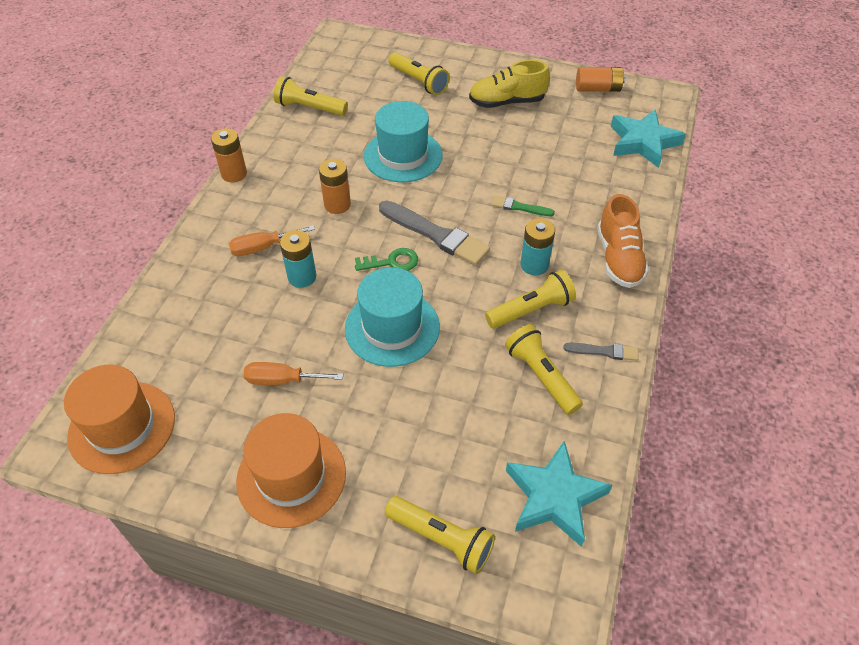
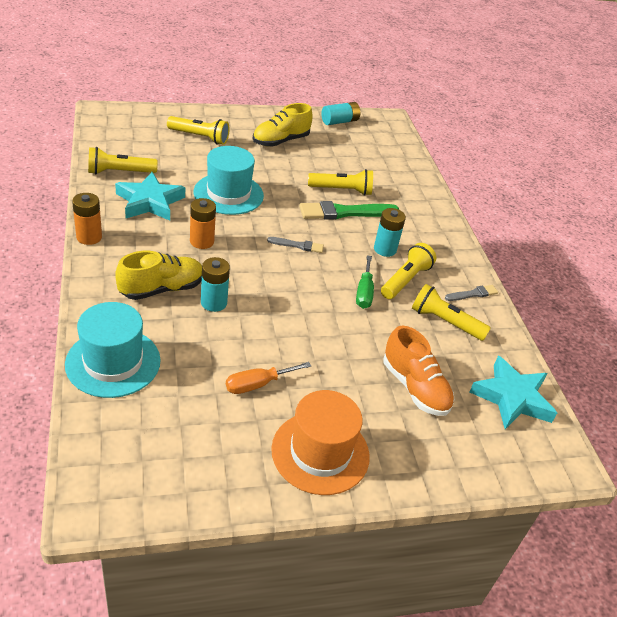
camera: 35 degrees left, 10 degrees down
(122, 427) = (142, 468): orange hat -> none
(263, 247) = (162, 289): orange screwdriver -> yellow shoe
(392, 262) = (279, 273): green key -> none
(392, 327) = (315, 320): turquoise hat -> turquoise hat (113, 362)
(435, 234) = (297, 245): grey brush -> grey brush, size x0.52
(442, 539) = (462, 453): yellow flashlight -> yellow flashlight (342, 190)
(470, 311) = (364, 292): none -> green screwdriver
(519, 207) = (345, 212): green brush -> green brush, size x1.93
(598, 89) = (339, 121): orange battery -> turquoise battery
(618, 258) = (437, 231): orange shoe -> orange shoe (415, 387)
(643, 142) = (396, 152): turquoise star -> turquoise star (150, 202)

